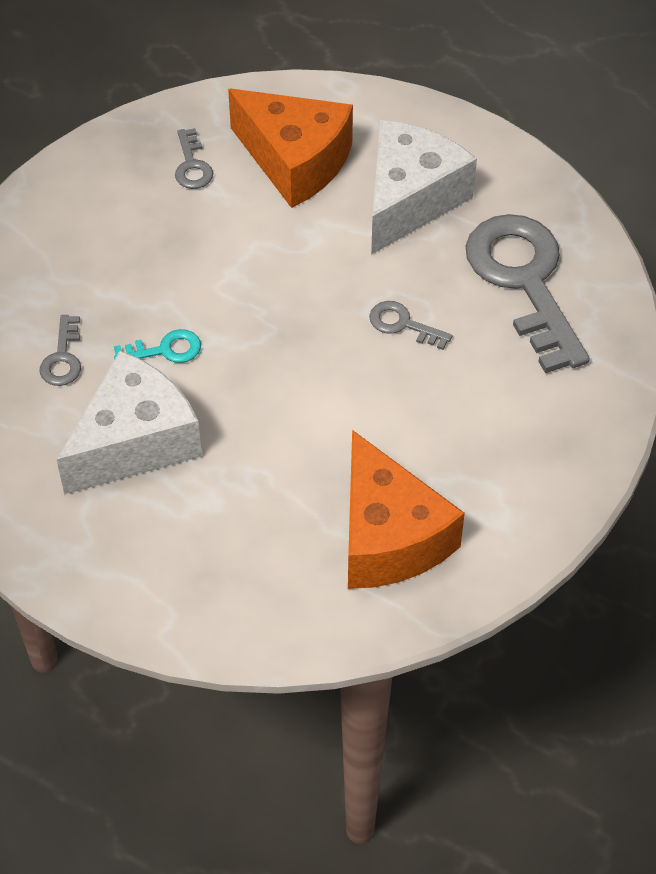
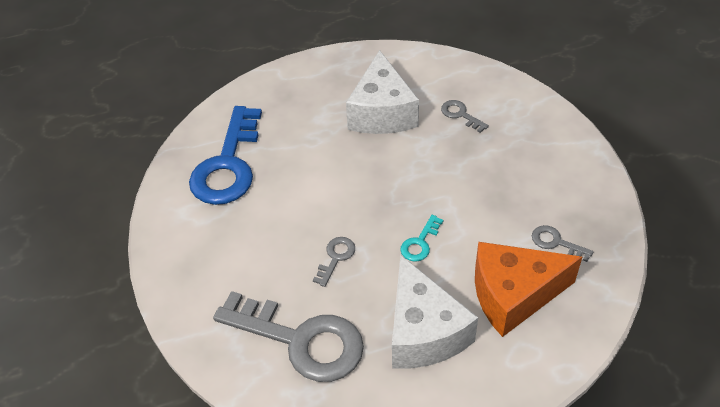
camera: 135 degrees right, 5 degrees down
(165, 350) = (425, 152): turquoise key -> turquoise key (420, 243)
(388, 537) = (228, 165): orange cheese -> blue key
(403, 324) = (336, 258): grey key -> grey key turned 45 degrees counterclockwise

